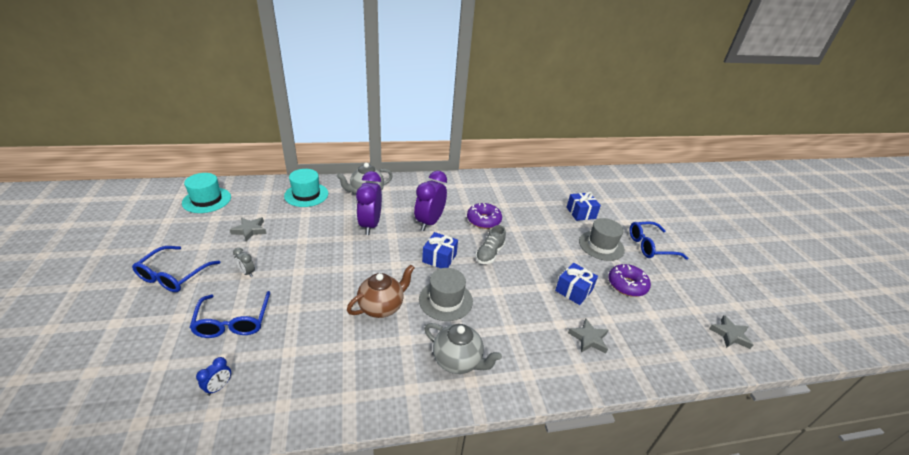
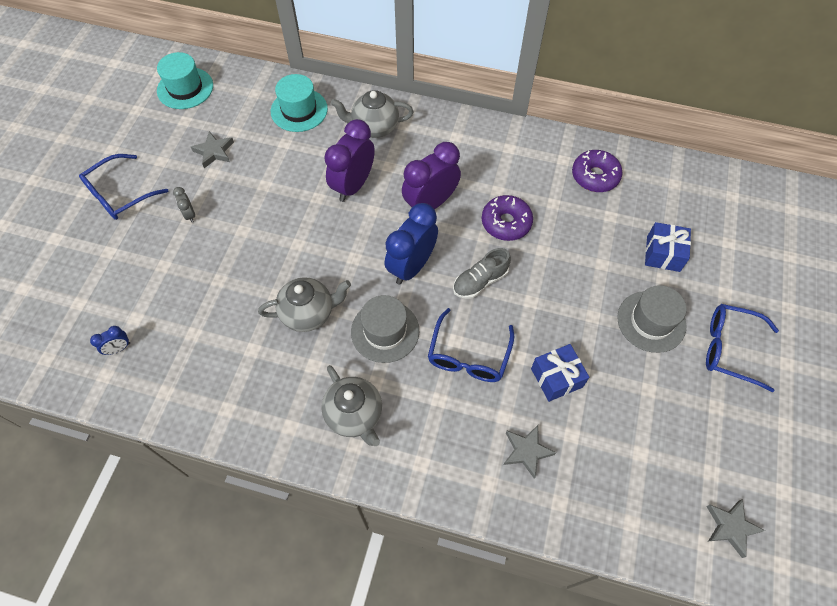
camera: 30 degrees right, 25 degrees up
(233, 322) = (155, 277): blue glasses -> blue glasses (468, 356)
(382, 307) = (309, 313): brown teapot -> grey teapot
(439, 258) = (411, 266): blue gift -> blue clock
(627, 285) = (639, 397): purple donut -> purple donut (595, 176)

